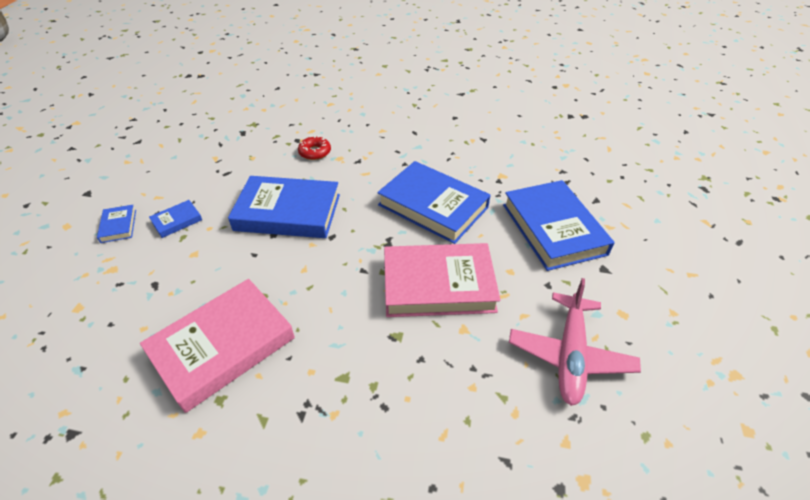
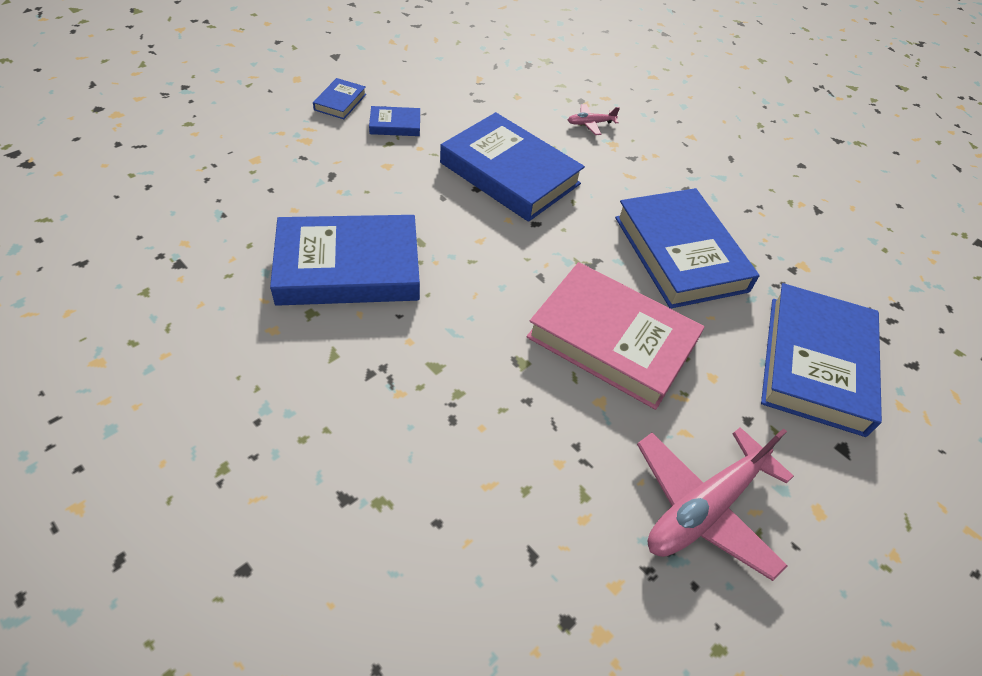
camera: 30 degrees right, 5 degrees up
(223, 346) = (348, 267): pink book -> blue book
(315, 152) = (590, 123): red donut -> pink plane

